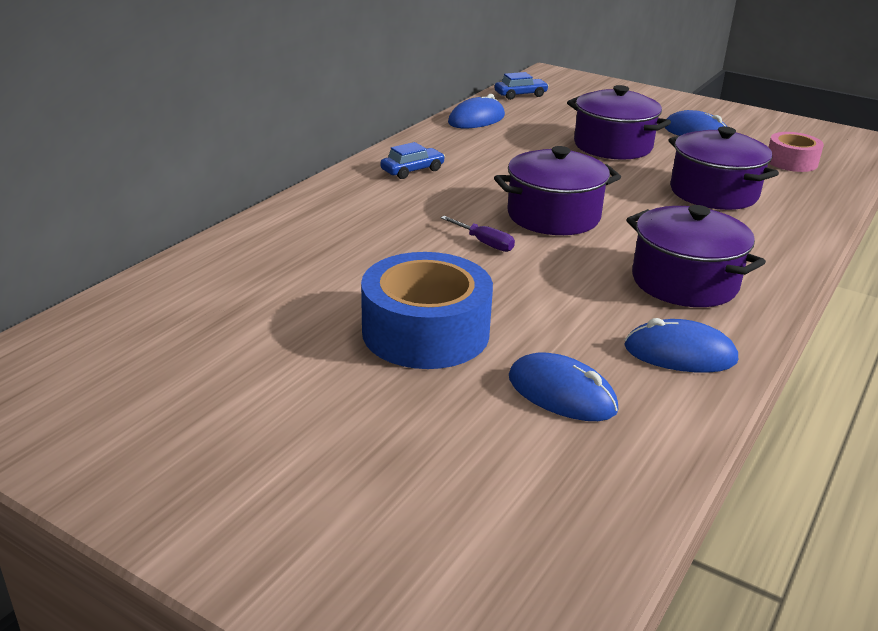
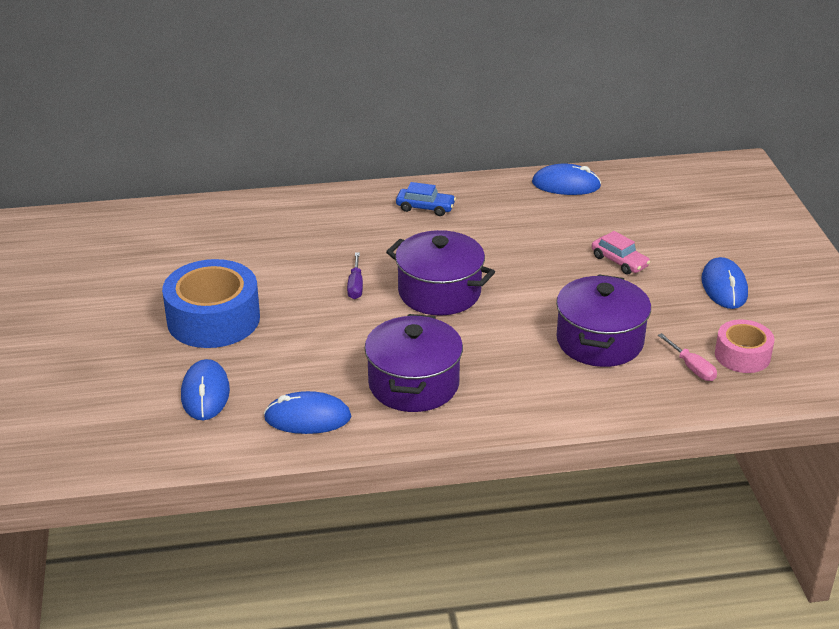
camera: 50 degrees right, 5 degrees up
(520, 95) = (657, 177): blue car -> none
(613, 146) = (619, 261): purple pot -> pink car
(680, 354) = (307, 418): blue mouse -> blue mouse turned 60 degrees counterclockwise
(788, 180) = (691, 367): none -> pink screwdriver

